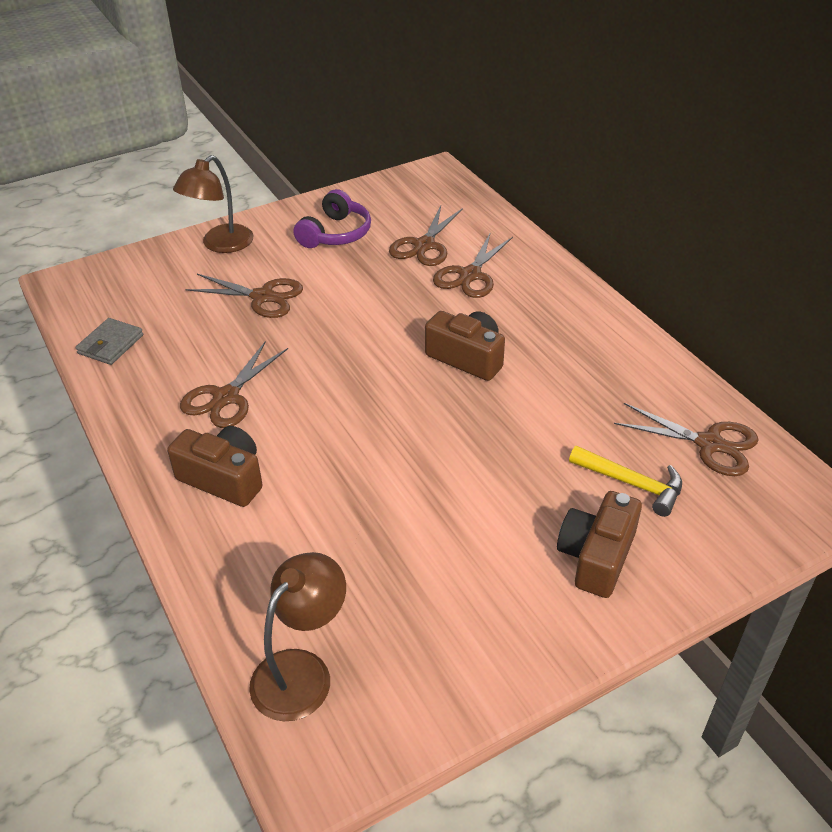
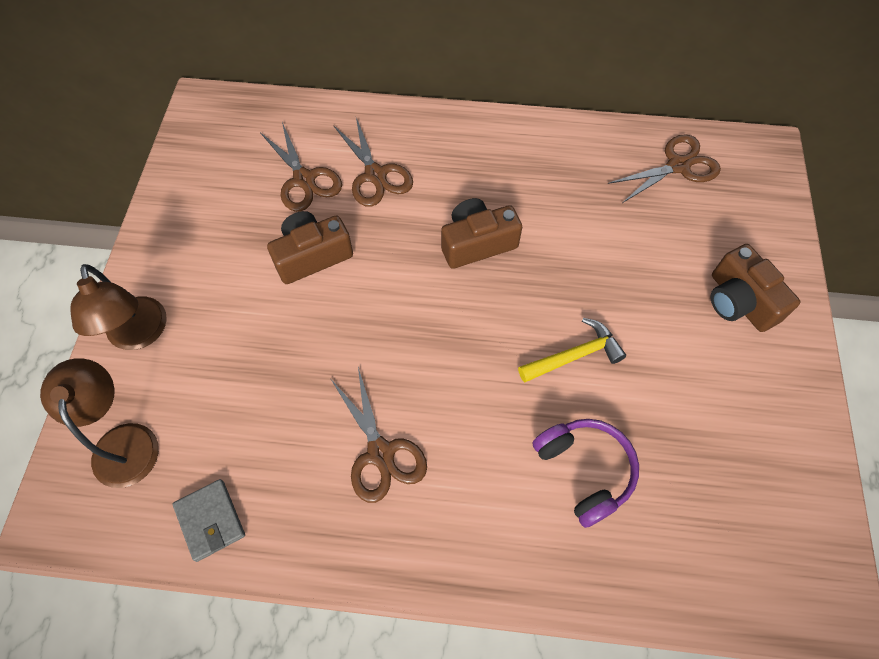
camera: 55 degrees left, 20 degrees up
(223, 478) = (487, 511): brown camera -> brown camera (312, 256)
(263, 297) = (260, 344): brown scissors -> none
(302, 671) = (738, 564): brown lamp -> brown lamp (123, 441)
(335, 234) = (220, 232): purple headphones -> purple headphones (584, 471)
(631, 484) = (685, 234): yellow hammer -> yellow hammer (574, 356)

